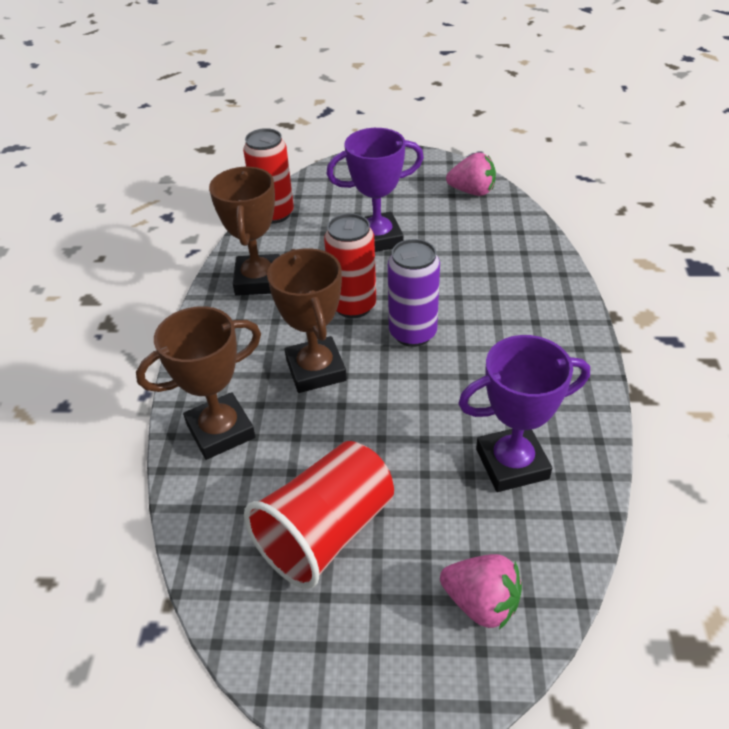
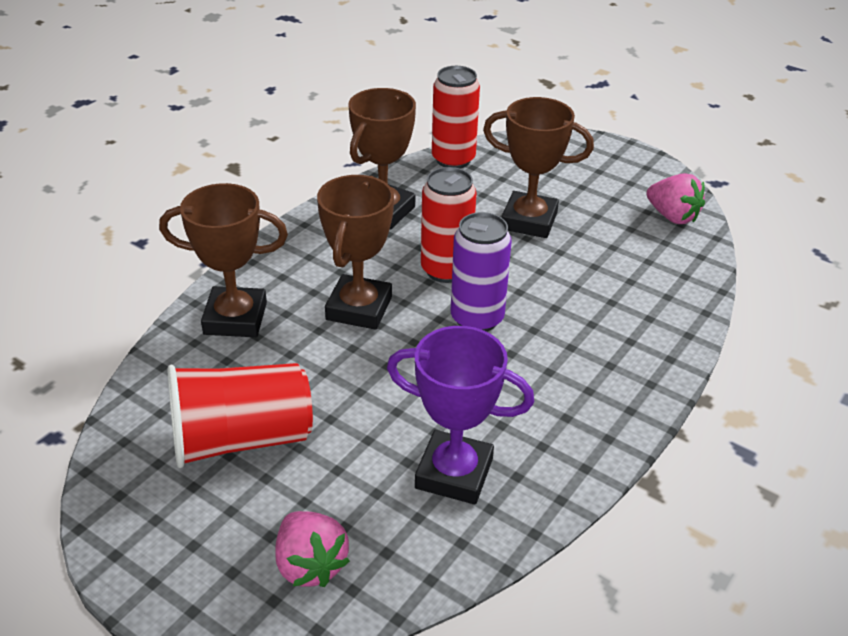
camera: 30 degrees right, 5 degrees down
(377, 238) = (529, 221): purple trophy -> brown trophy

